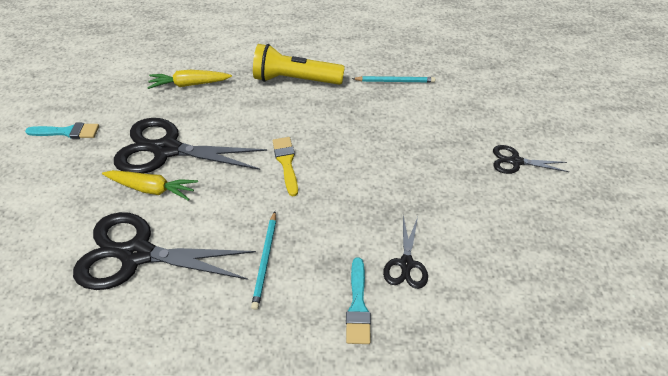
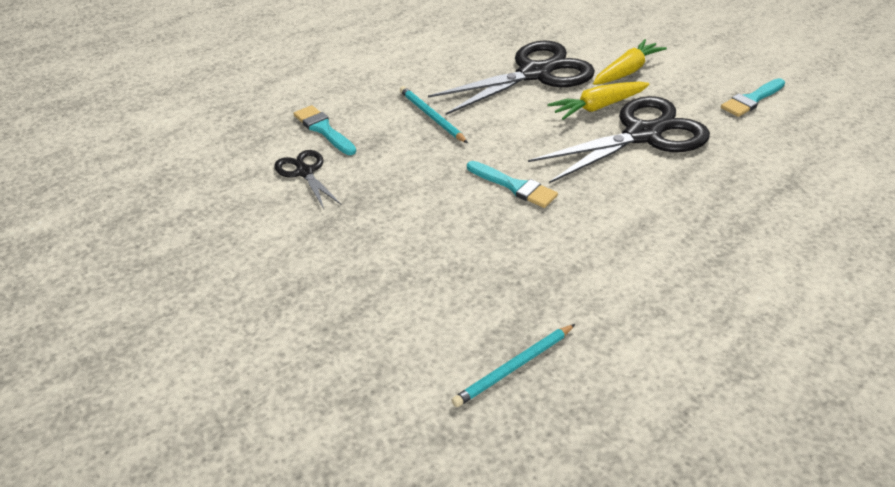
camera: 140 degrees right, 10 degrees down
(190, 84) = (746, 199): yellow carrot -> yellow carrot (626, 71)
(286, 162) = (514, 186): yellow brush -> turquoise brush
(295, 79) = (645, 281): yellow flashlight -> none
(515, 161) = (242, 338): black scissors -> none

